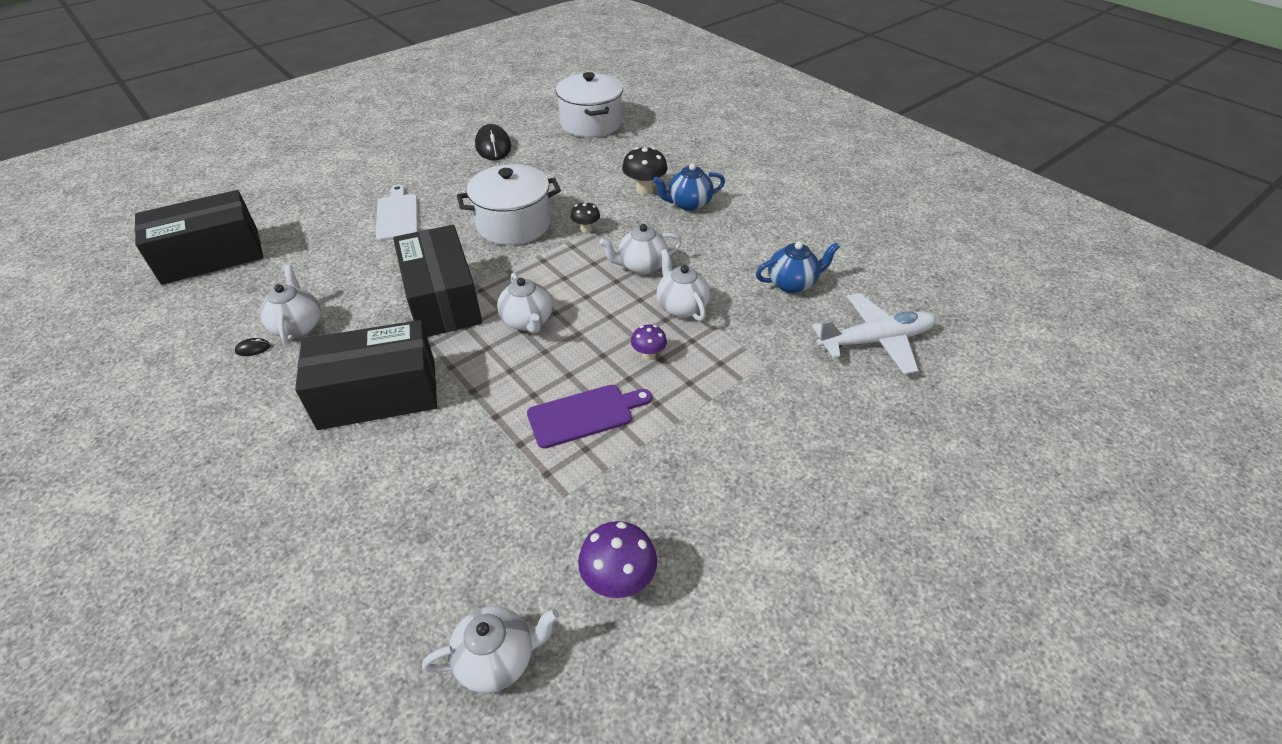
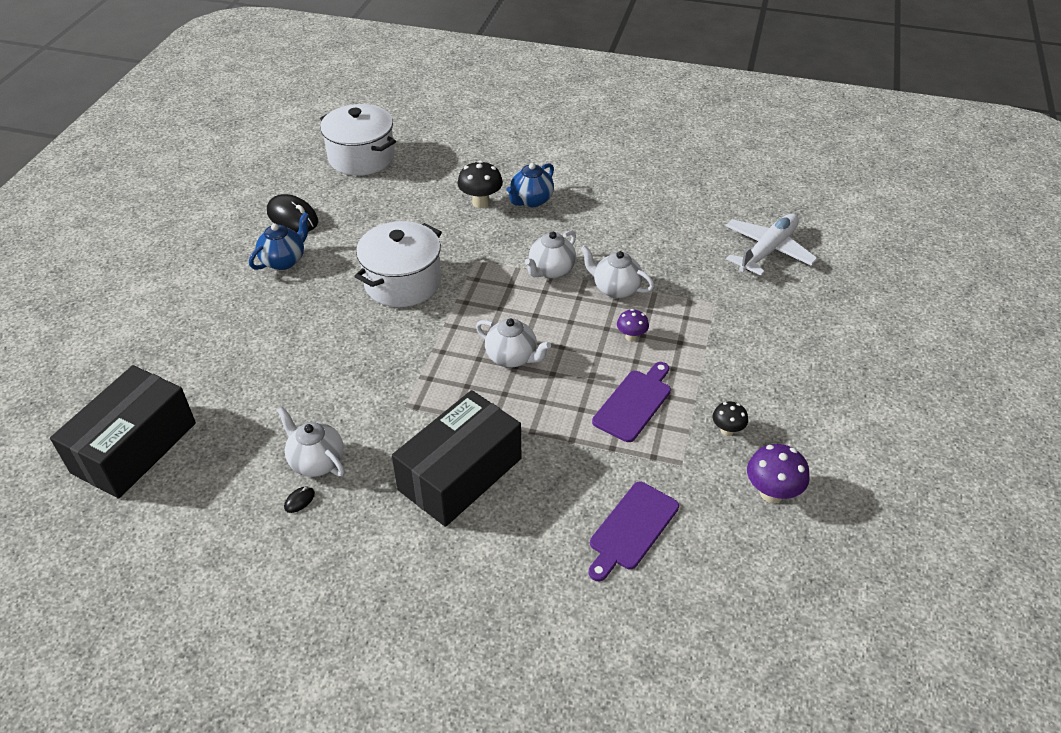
camera: 35 degrees left, 0 degrees up
(397, 215) = (281, 323): white cutting board -> none
(443, 299) = (420, 375): black box -> none
(451, 528) = (631, 529): none -> purple cutting board
(497, 659) = (752, 582): white teapot -> none
(586, 229) = (471, 259): black mushroom -> black mushroom (727, 430)
(792, 283) = (674, 233): blue teapot -> blue teapot (284, 260)

